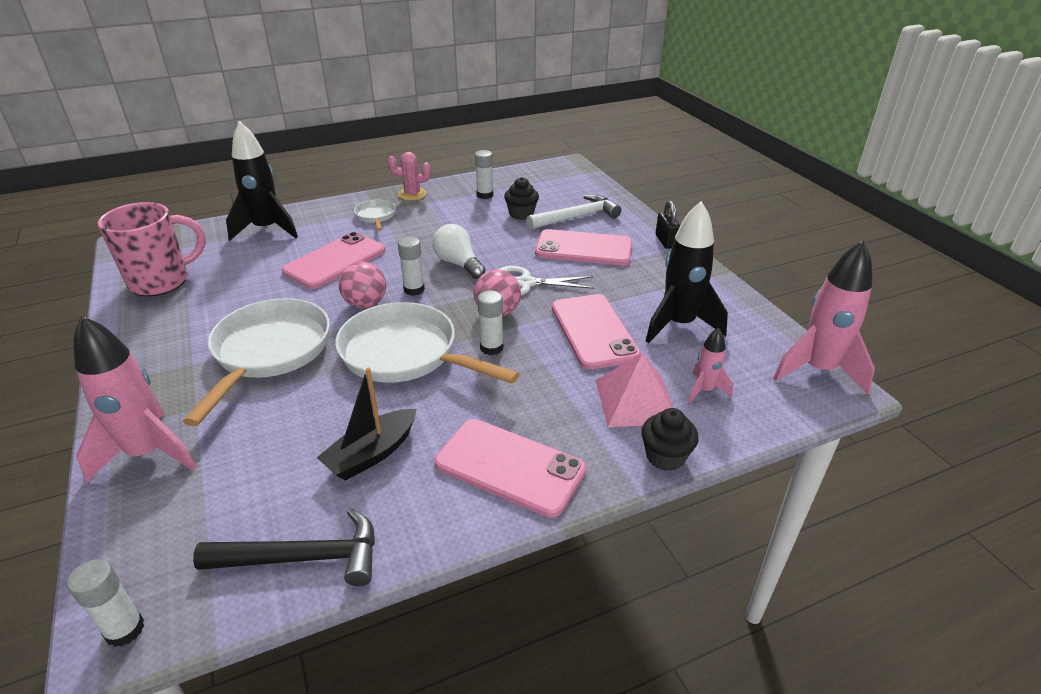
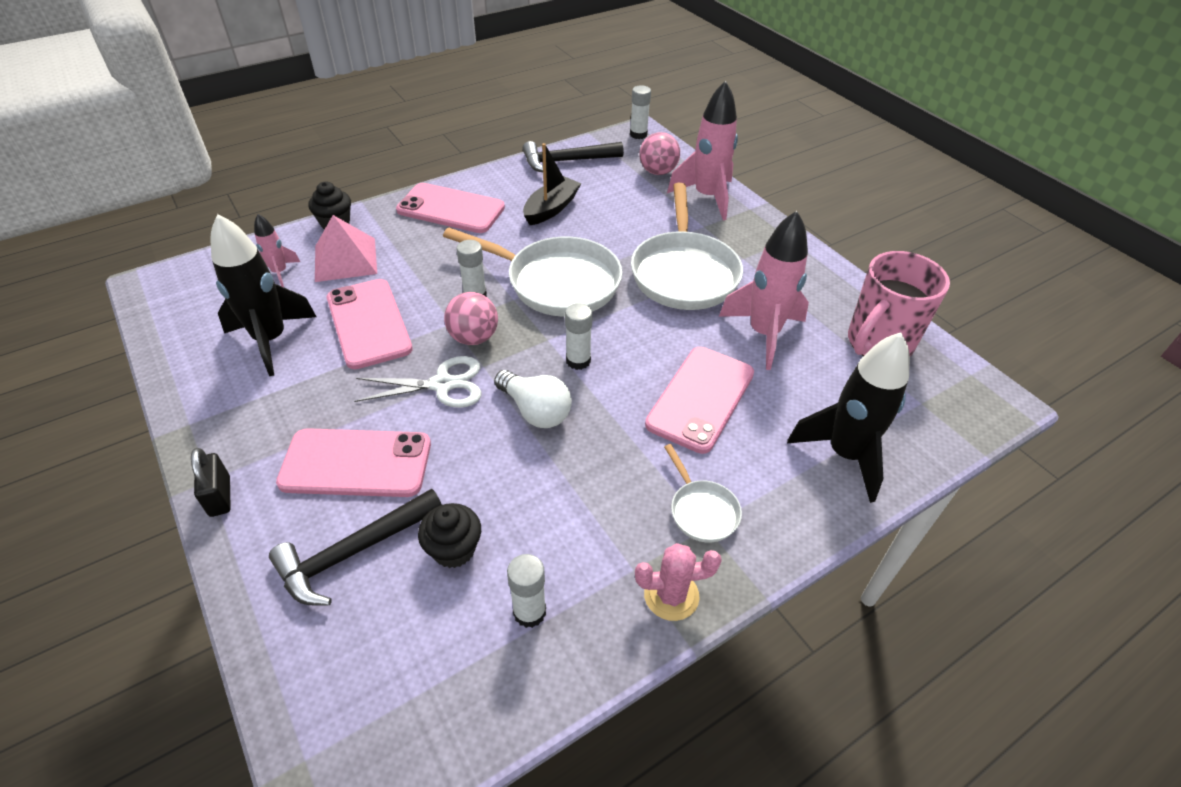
camera: 170 degrees right, 10 degrees up
(365, 304) = (624, 335): pink ball -> pink ball (658, 172)
(576, 217) = (354, 552): white hammer -> black hammer
(818, 370) = (156, 301): pink rocket -> pink rocket (763, 334)

